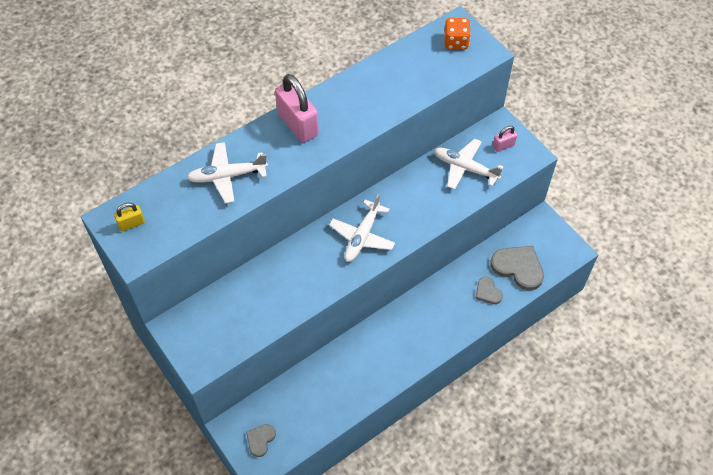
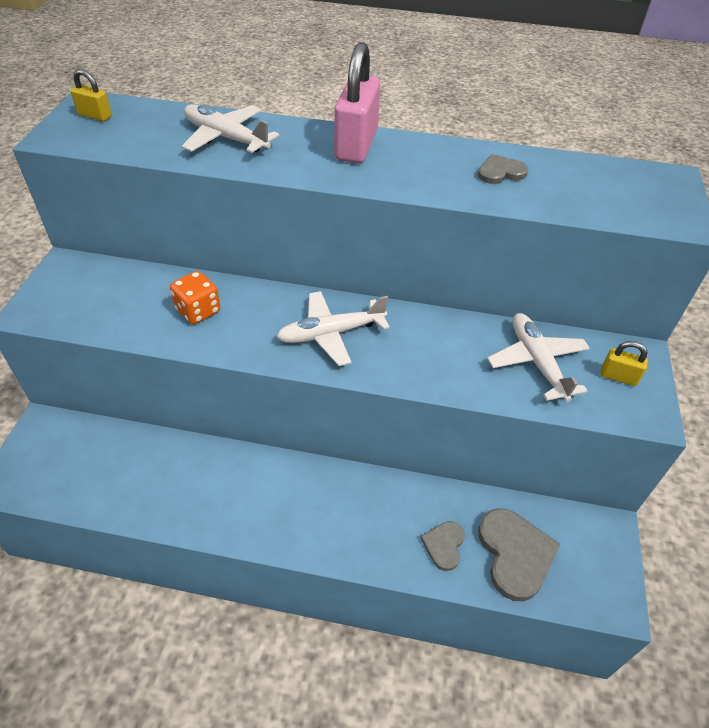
camera: 45 degrees right, 10 degrees down
(260, 440) = (43, 460): grey heart -> grey heart (500, 172)
(456, 42) = (648, 190): orange dice -> orange dice (198, 311)
(503, 145) = (618, 377): pink padlock -> yellow padlock

